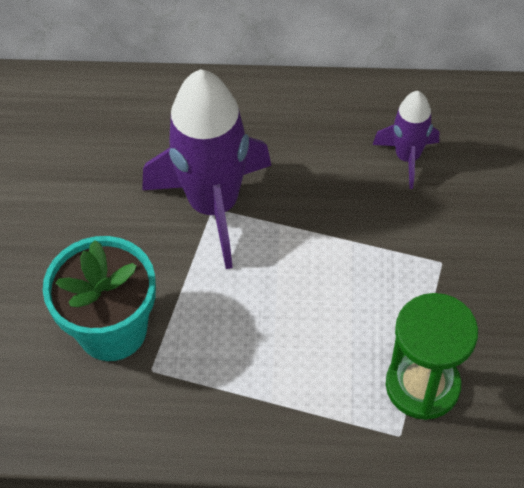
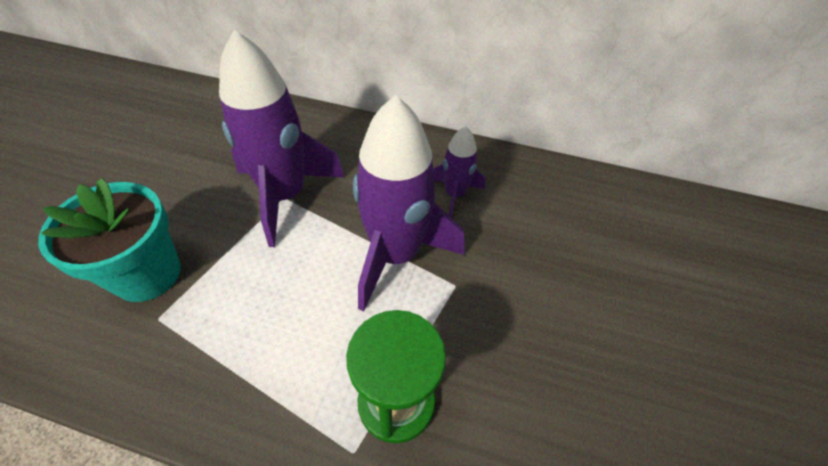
camera: 10 degrees right, 5 degrees down
(367, 244) = (396, 255): none -> purple rocket

